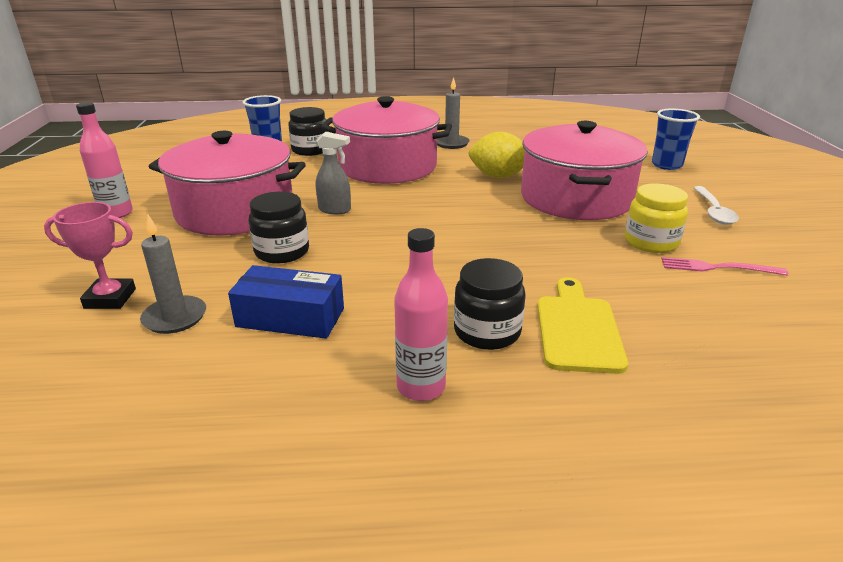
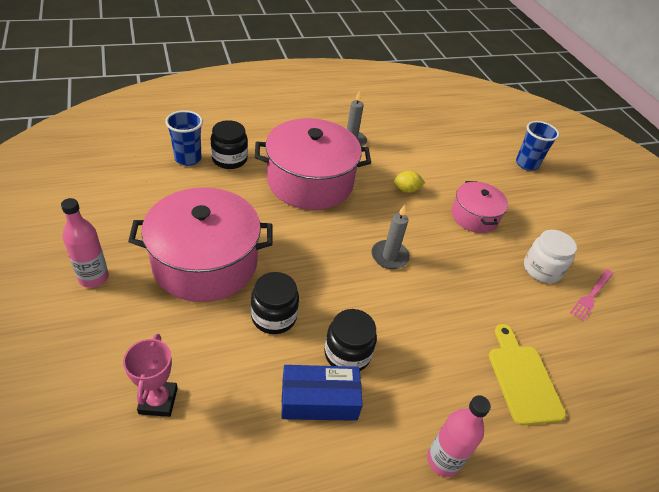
camera: 20 degrees left, 15 degrees up
(110, 298) = (158, 401): pink trophy -> pink trophy turned 75 degrees counterclockwise
(175, 317) = (227, 416): grey candle -> grey candle (389, 256)
(335, 210) = (292, 252): grey spray bottle -> none
(487, 331) = (465, 392): black jar -> black jar (347, 354)
(498, 176) = (406, 190): yellow lemon -> yellow lemon, size x0.58
(575, 198) = (474, 216): pink pot -> pink pot, size x0.55
(651, 242) = (542, 269): yellow jar -> white jar
(713, 211) = (573, 225): white spoon -> none
(718, 268) = (591, 295): pink fork -> pink fork turned 45 degrees counterclockwise

